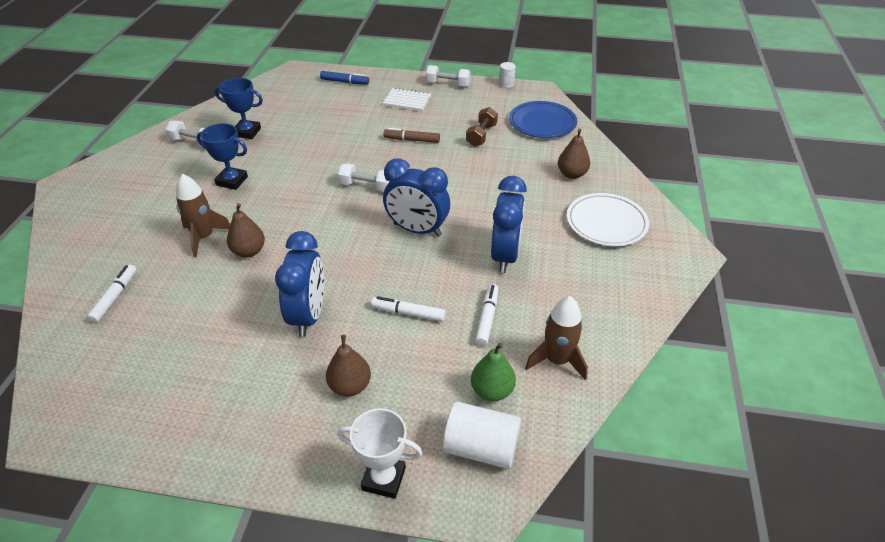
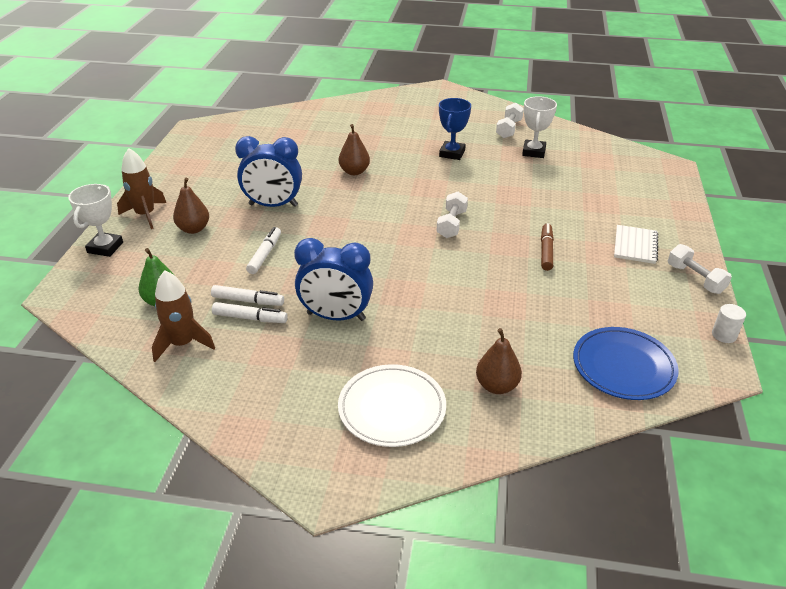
camera: 90 degrees right, 5 degrees down
(115, 297) = (308, 127): white marker -> white marker (250, 318)
(204, 237) = (373, 150): brown rocket -> brown rocket (145, 215)
(247, 132) = (533, 152): blue trophy -> white trophy
(344, 82) = (660, 199): blue marker -> none
(417, 230) = (381, 258): blue clock -> none
(448, 84) = (695, 279): white dumbbell -> white dumbbell turned 45 degrees counterclockwise
(481, 135) = (572, 306): brown dumbbell -> none
(481, 448) = (109, 293): white cylinder -> none

